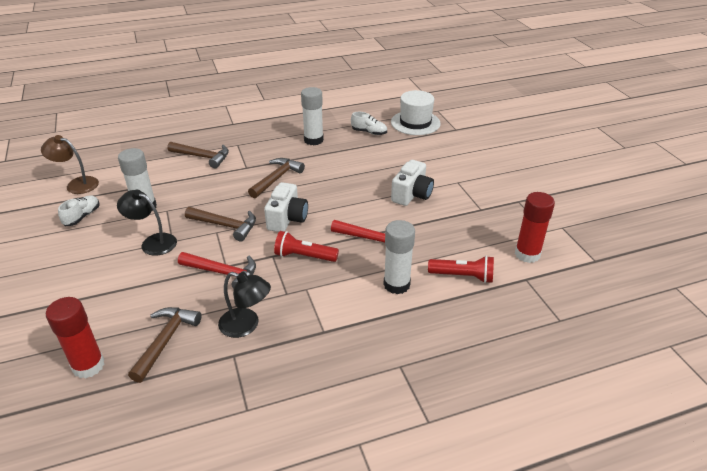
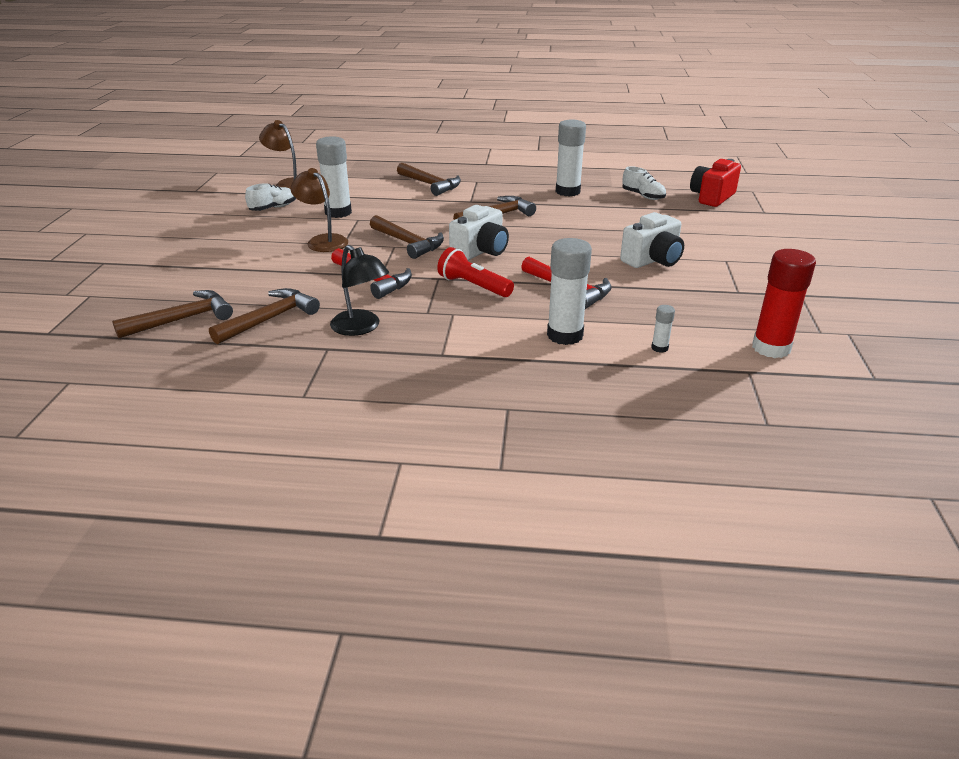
camera: 25 degrees right, 5 degrees down
(88, 366) = (183, 319): red glue stick -> brown hammer
(153, 242) = (323, 241): black lamp -> brown lamp
(415, 123) = (712, 197): white hat -> red camera
(463, 276) = (659, 348): red flashlight -> white glue stick

